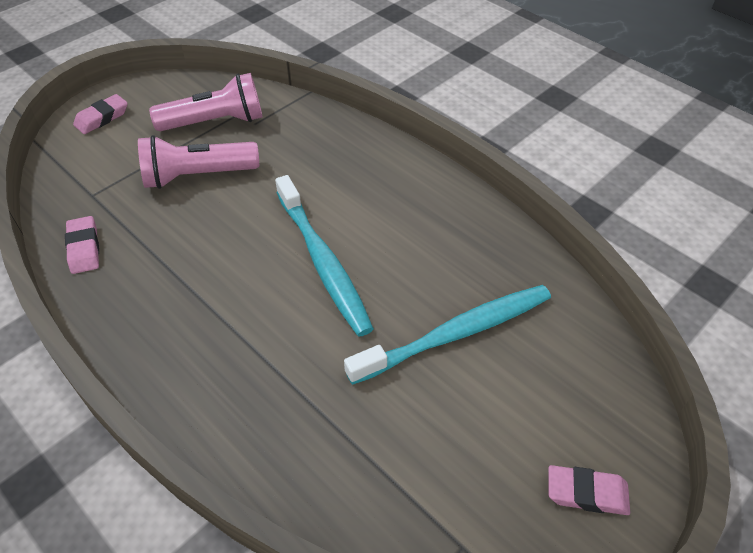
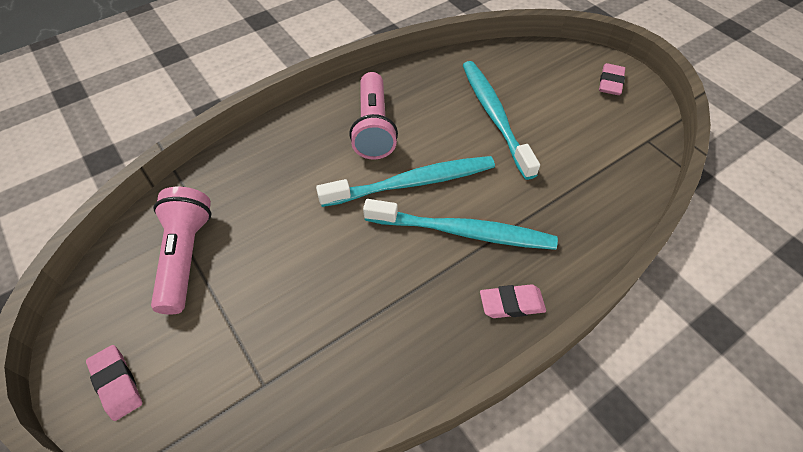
camera: 80 degrees left, 5 degrees up
(84, 248) = (349, 386): pink eraser -> pink eraser (511, 304)
(198, 176) = (270, 275): pink flashlight -> pink flashlight (373, 127)
(258, 315) = (462, 232): none -> turquoise toothbrush

